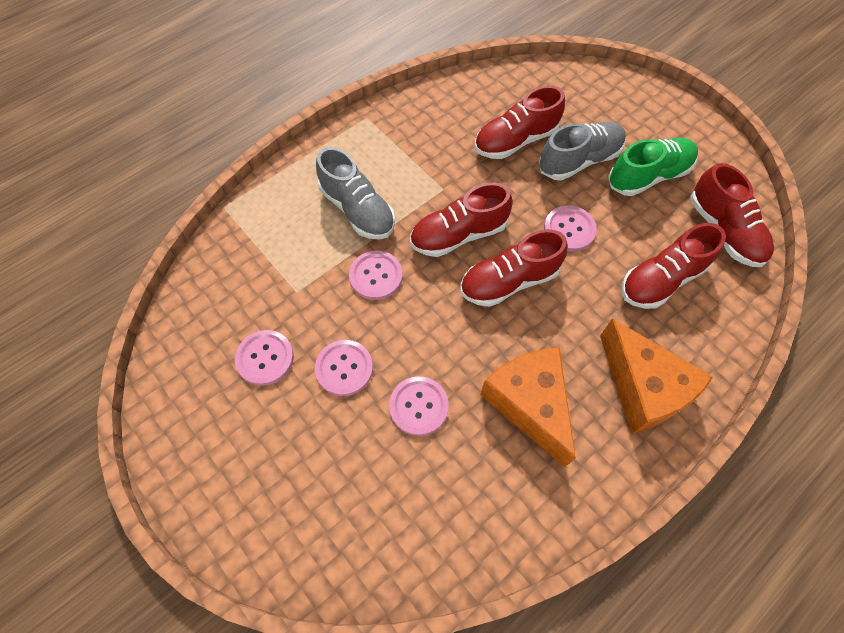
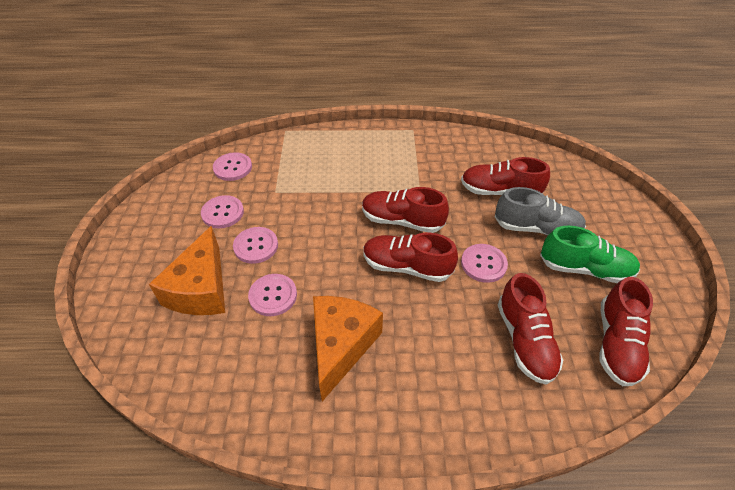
camera: 40 degrees right, 15 degrees down
(357, 210) = (355, 172): grey shoe -> none
(376, 276) = (327, 211): pink button -> pink button (232, 168)
(643, 388) = (433, 398): orange cheese -> orange cheese (201, 289)
(662, 279) = (525, 340): red shoe -> red shoe turned 105 degrees counterclockwise

